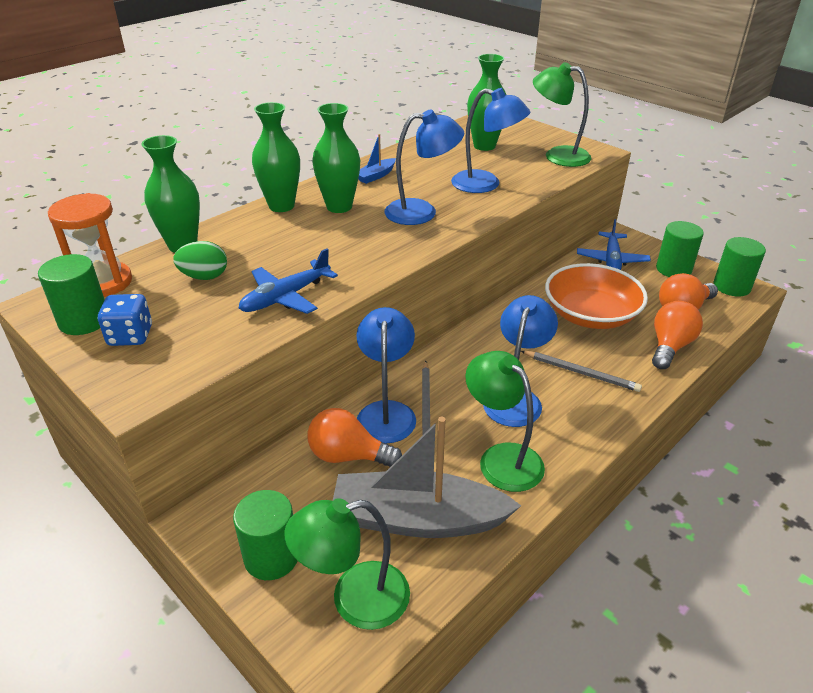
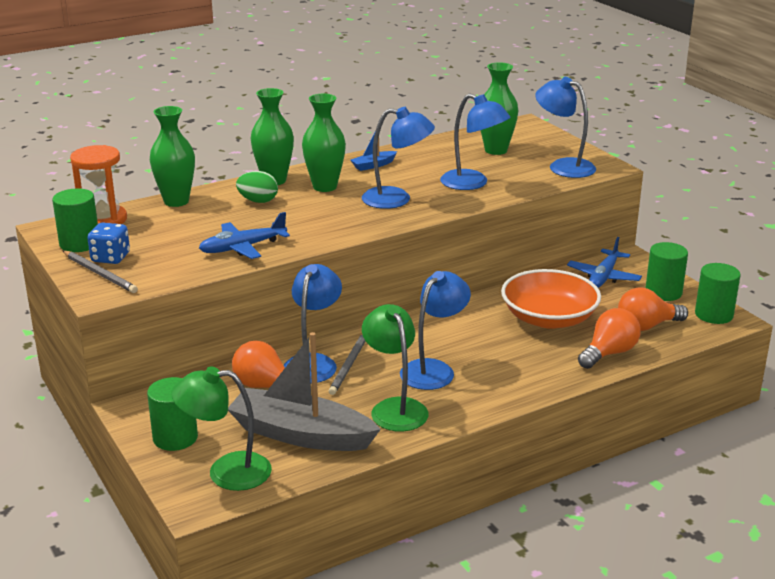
camera: 15 degrees right, 10 degrees down
(204, 277) = (184, 225): green egg -> green egg (258, 201)
(558, 155) = (563, 166): green lamp -> blue lamp
(581, 373) = (507, 360): grey pencil -> grey pencil (100, 274)

